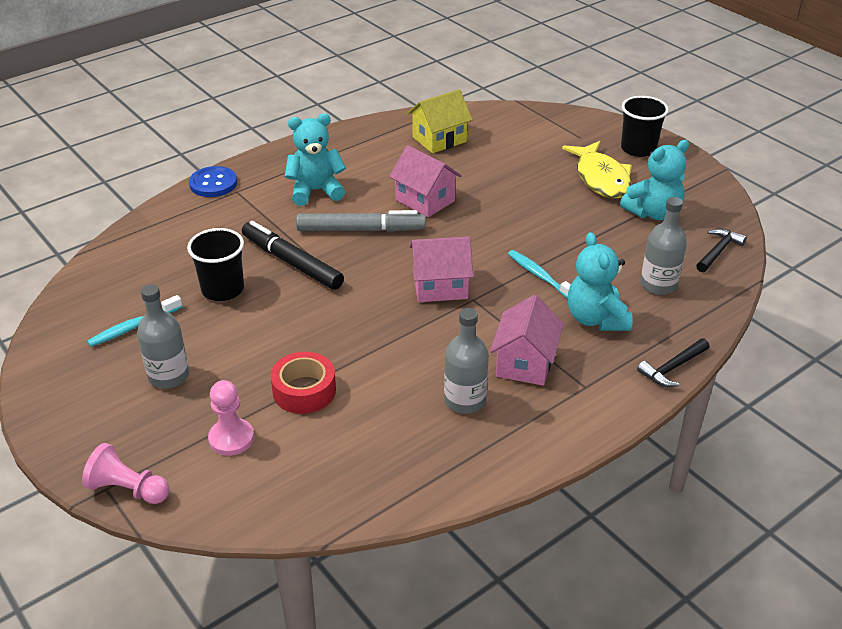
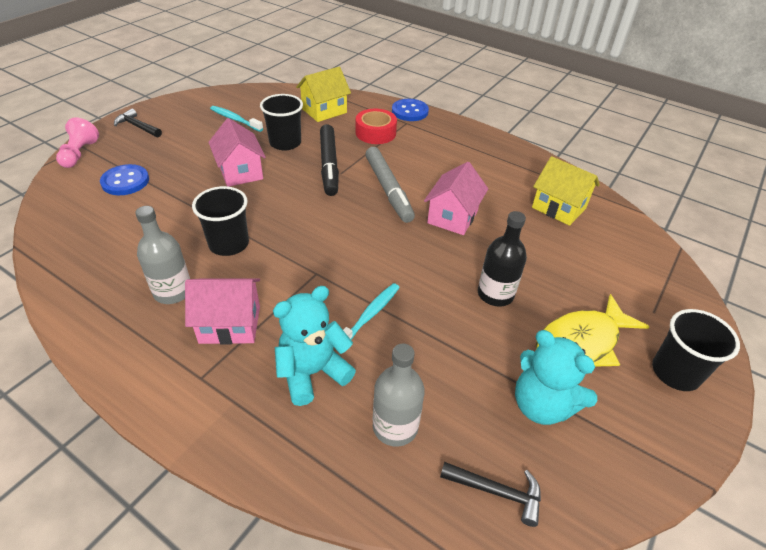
camera: 70 degrees right, 5 degrees up
(165, 247) = (324, 111): none -> yellow house
(169, 376) = (187, 143): grey bottle -> none
(231, 438) = (125, 181): pink pawn -> blue button
(292, 262) = (329, 165): black marker -> black marker turned 150 degrees clockwise
(304, 391) = (178, 202): red tape -> red tape (375, 133)
(315, 191) = (429, 157): turquoise teddy bear -> none
(403, 354) = (229, 244): none -> black cup
(440, 286) = (327, 249): pink house -> pink house (240, 172)
(537, 203) = (495, 294): none -> black bottle
(672, 368) = (241, 458): black hammer -> black hammer (137, 126)

